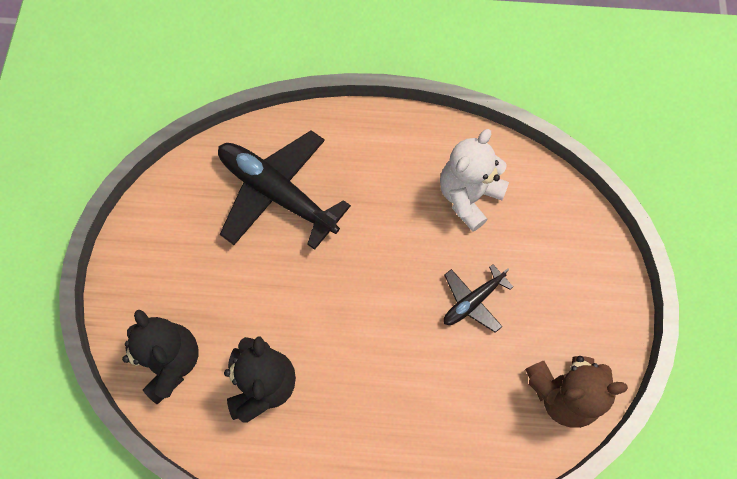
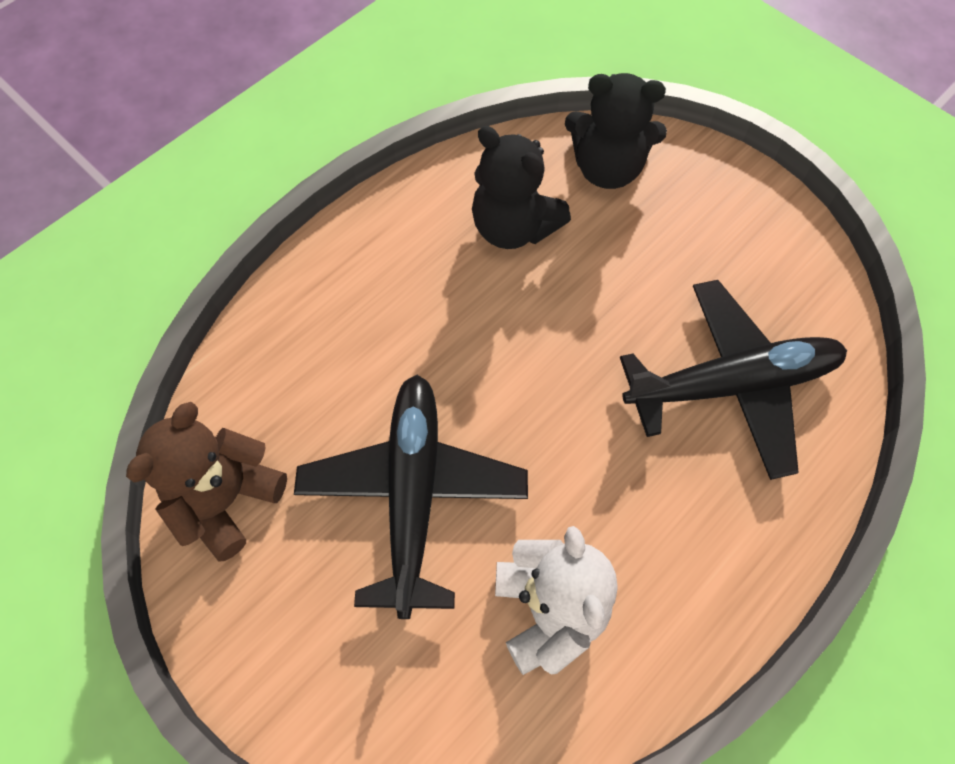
camera: 130 degrees right, 5 degrees down
(472, 301) = (413, 493): black plane -> black plane, size x1.96

